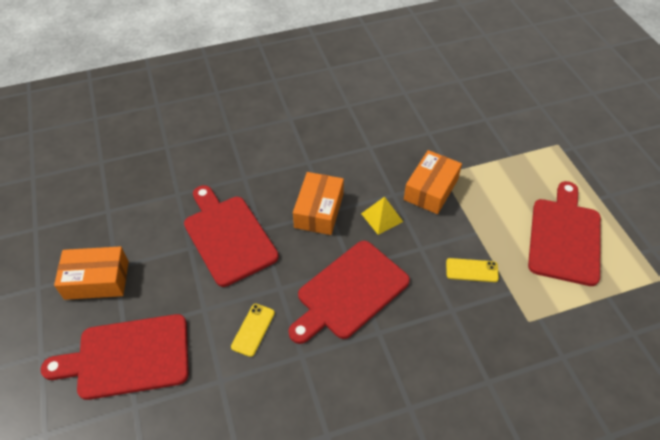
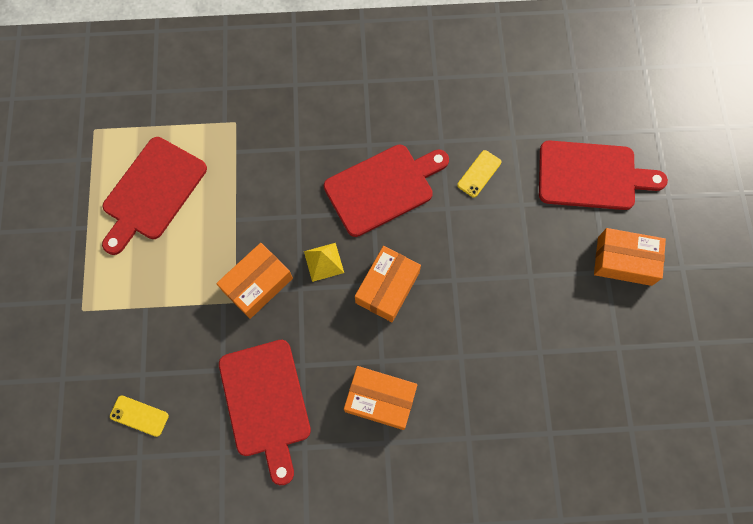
camera: 165 degrees left, 20 degrees up
(228, 237) = (489, 279): red cutting board -> red cutting board (266, 402)
(302, 140) = (380, 399): none -> orange box
(472, 270) = (260, 181): yellow phone -> yellow phone (139, 415)

